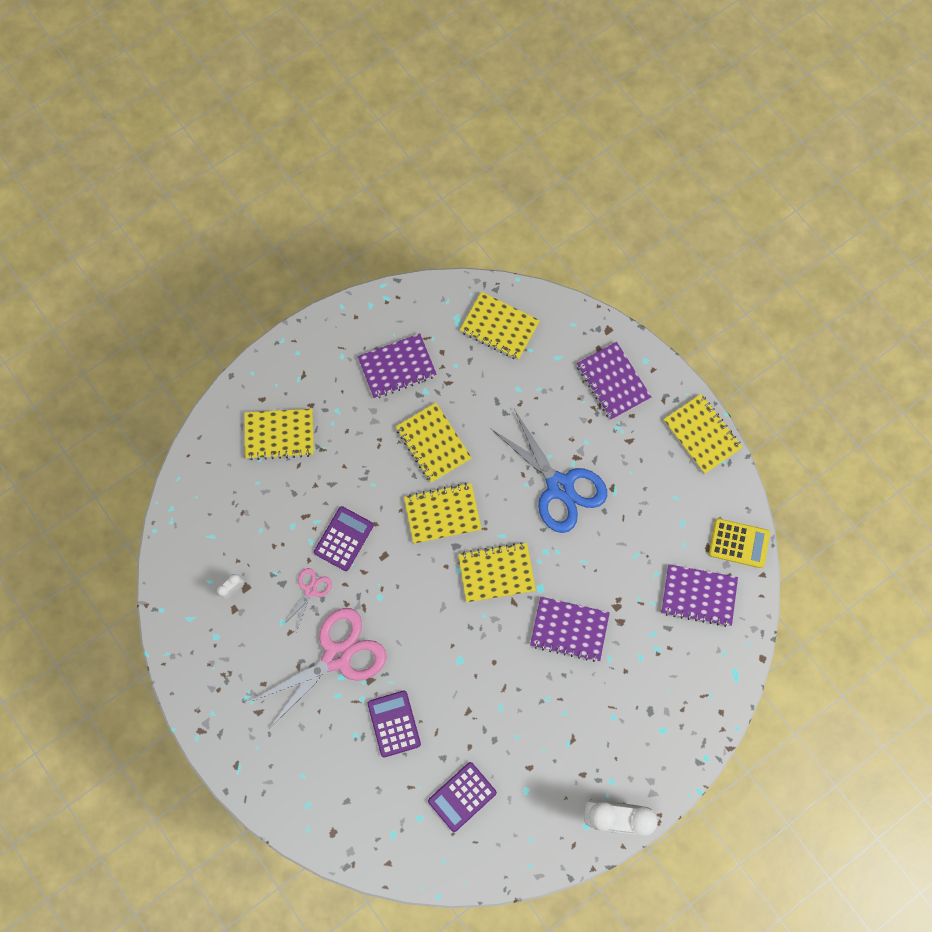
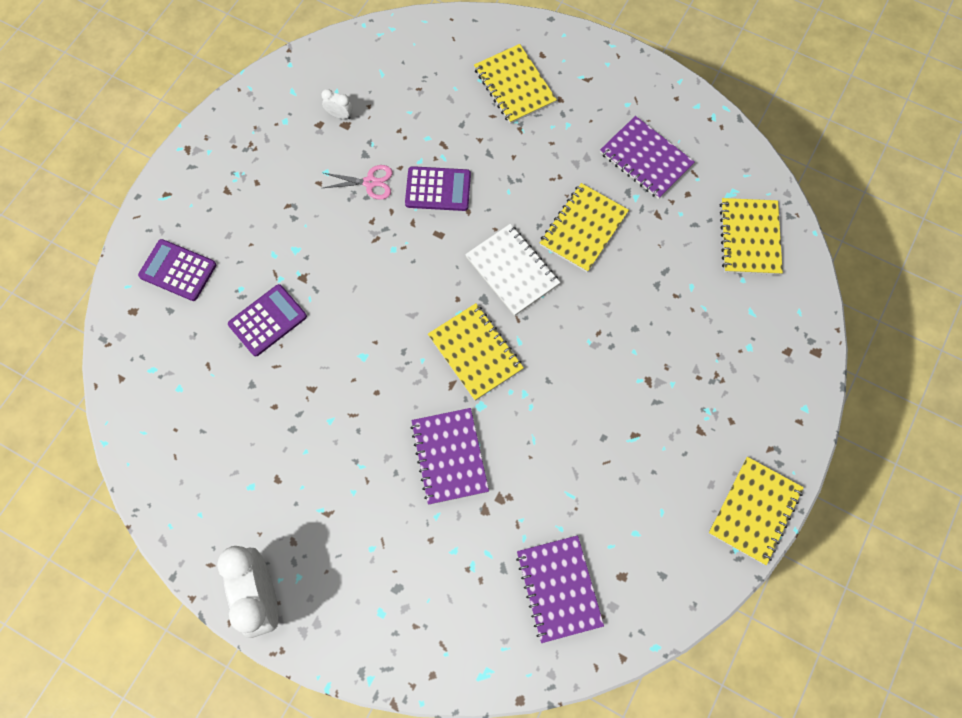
camera: 65 degrees right, 5 degrees down
(337, 656) = (314, 237): pink scissors -> none
(442, 513) = (512, 271): yellow notebook -> white notebook
(462, 796) = (218, 422): purple calculator -> purple calculator (178, 270)
(560, 487) = (605, 377): blue scissors -> none
(612, 382) = (758, 383): purple notebook -> none
(739, 543) = (646, 611): yellow calculator -> none

